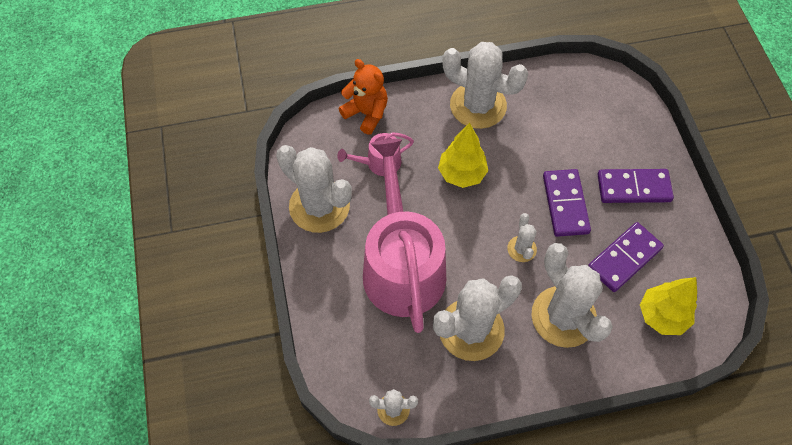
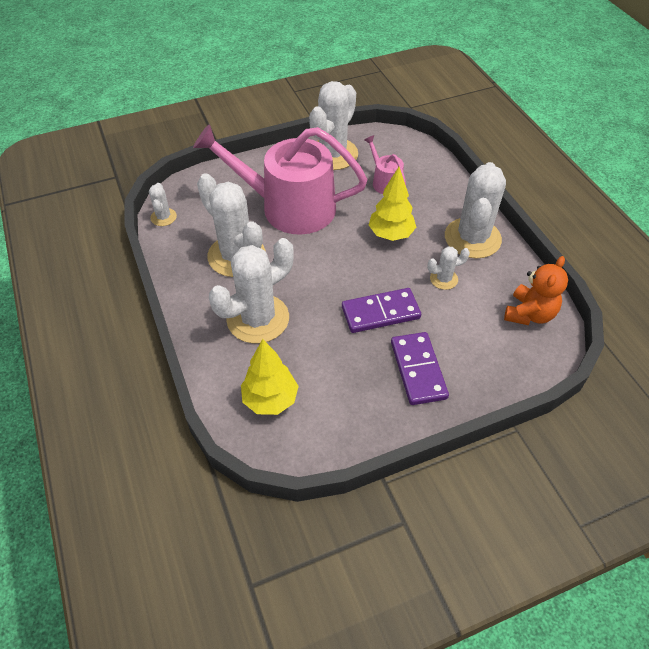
camera: 80 degrees right, 10 degrees down
(366, 113) = (433, 168): orange teddy bear -> orange teddy bear (529, 314)
(402, 265) = (289, 207): pink watering can -> pink watering can turned 150 degrees counterclockwise
(521, 249) = (322, 283): white cactus -> white cactus (443, 279)
(624, 258) = (330, 364): purple domino -> none

